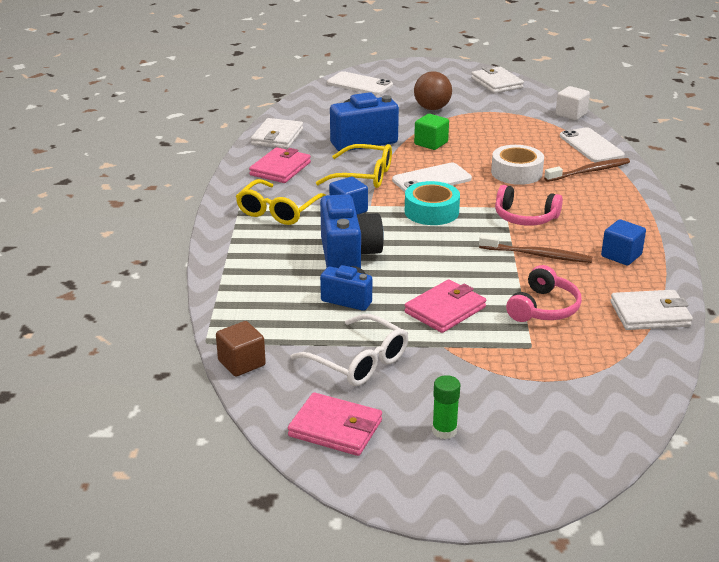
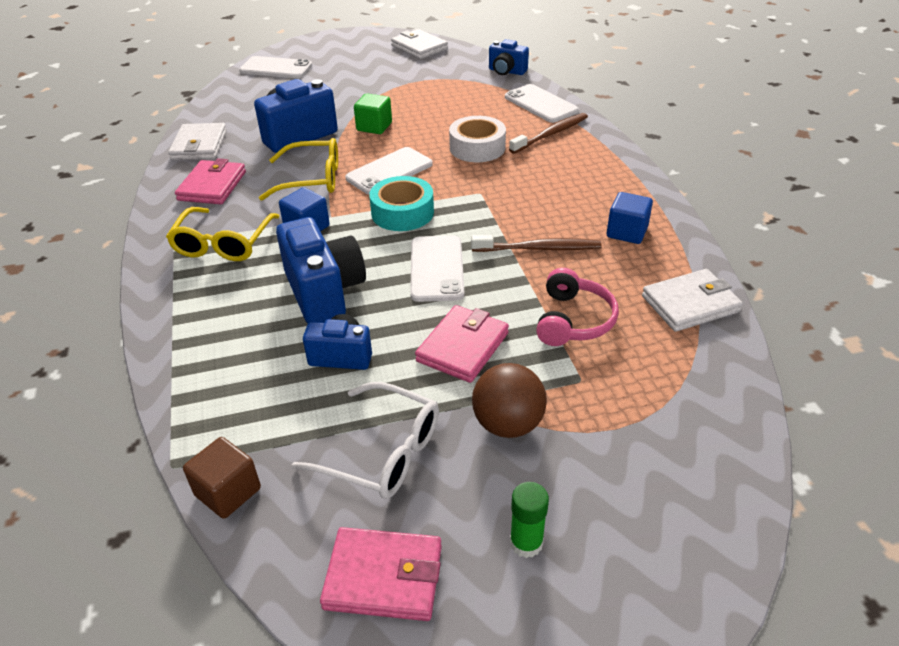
camera: 15 degrees left, 10 degrees up
(432, 108) = (362, 85): brown ball -> brown ball (508, 424)
(445, 255) = (436, 268): none -> white phone
(525, 217) = (507, 202): pink headphones -> none
(571, 114) = (506, 71): white cube -> blue camera

